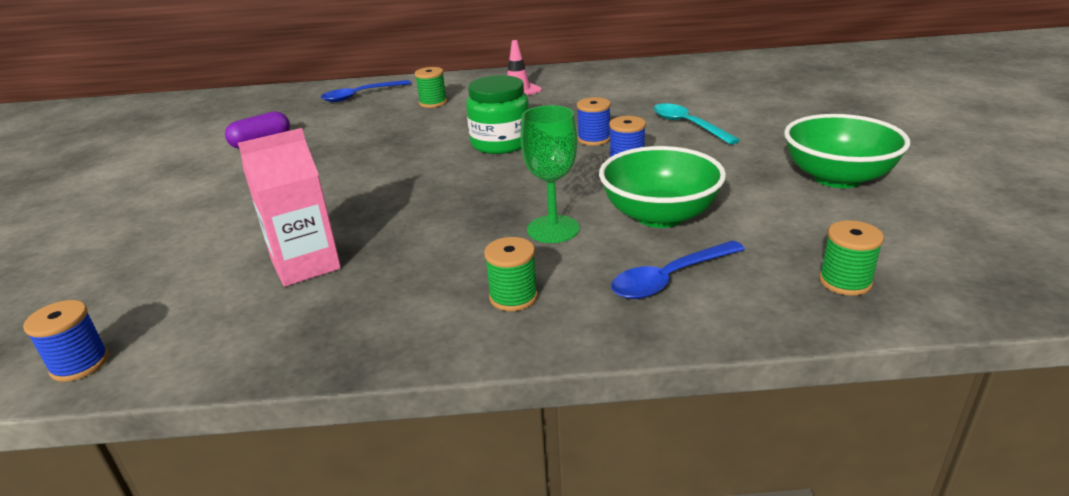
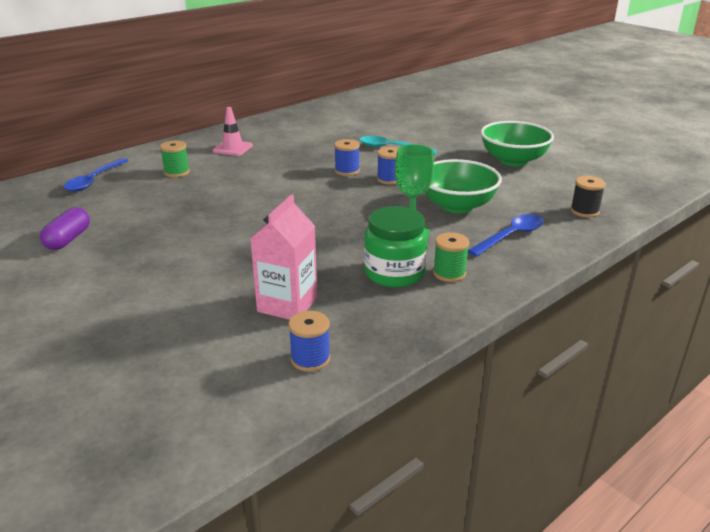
camera: 40 degrees left, 0 degrees up
(80, 364) = (236, 422): blue spool -> blue spool (310, 359)
(500, 143) = (286, 189): green jar -> green jar (394, 273)
(670, 279) = (511, 236): blue spoon -> blue spoon turned 150 degrees counterclockwise
(845, 282) = (584, 211): green spool -> black spool

